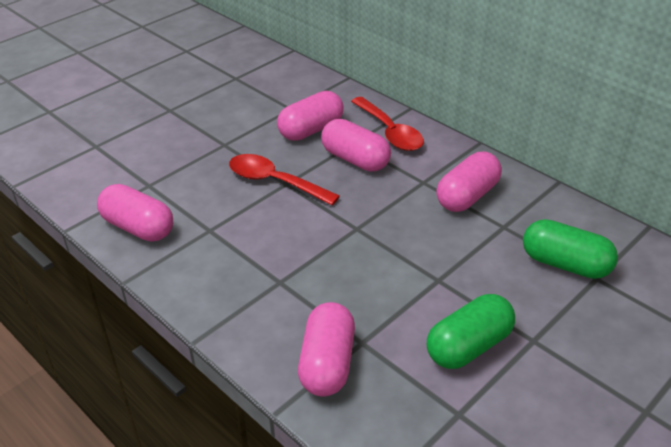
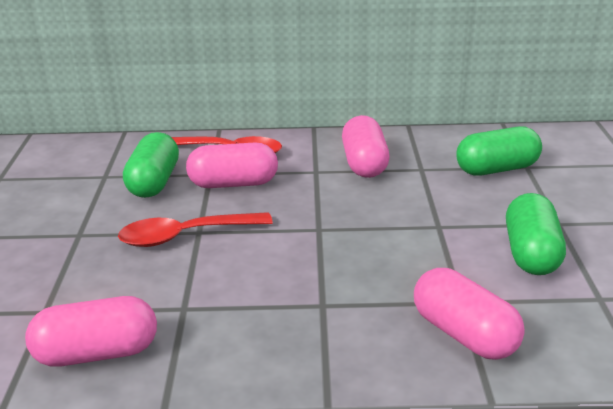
camera: 45 degrees left, 10 degrees down
(311, 130) = (154, 182): pink capsule -> green capsule

